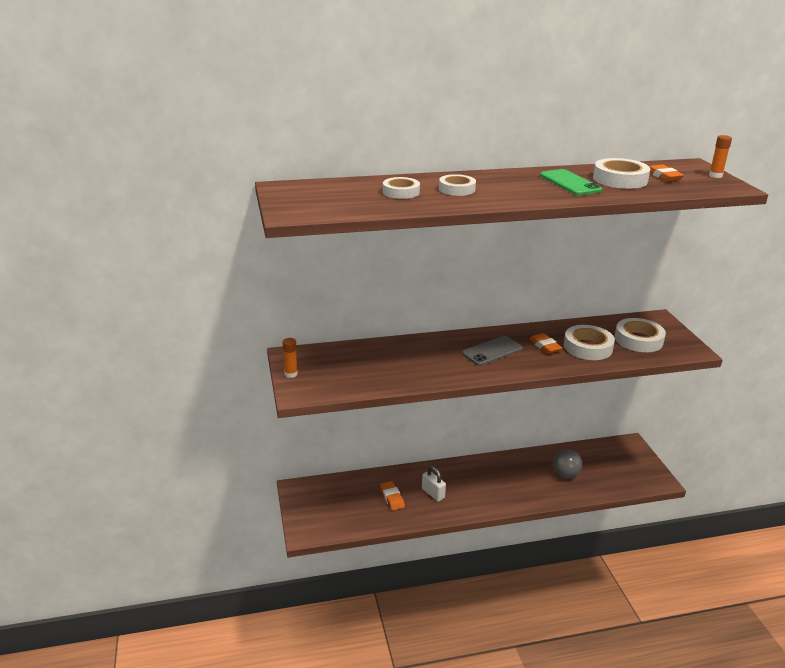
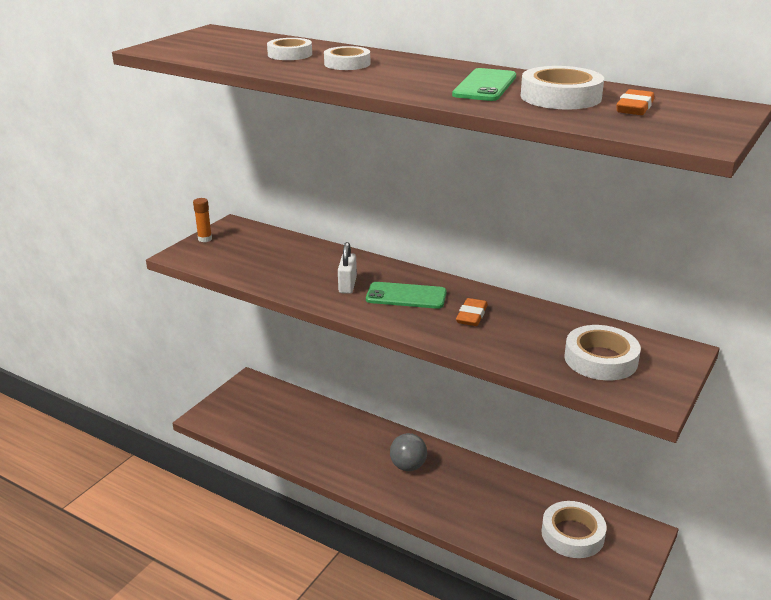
camera: 45 degrees right, 0 degrees up
(392, 498) = (308, 432): orange eraser -> none
(433, 493) = (348, 450): white padlock -> white padlock (347, 285)
(492, 351) = (406, 296): grey phone -> green phone
(565, 474) = (509, 514): grey ball -> grey ball (408, 466)
(588, 347) = (518, 338): white tape -> white tape (572, 534)
(715, 175) = (719, 124): orange glue stick -> none

